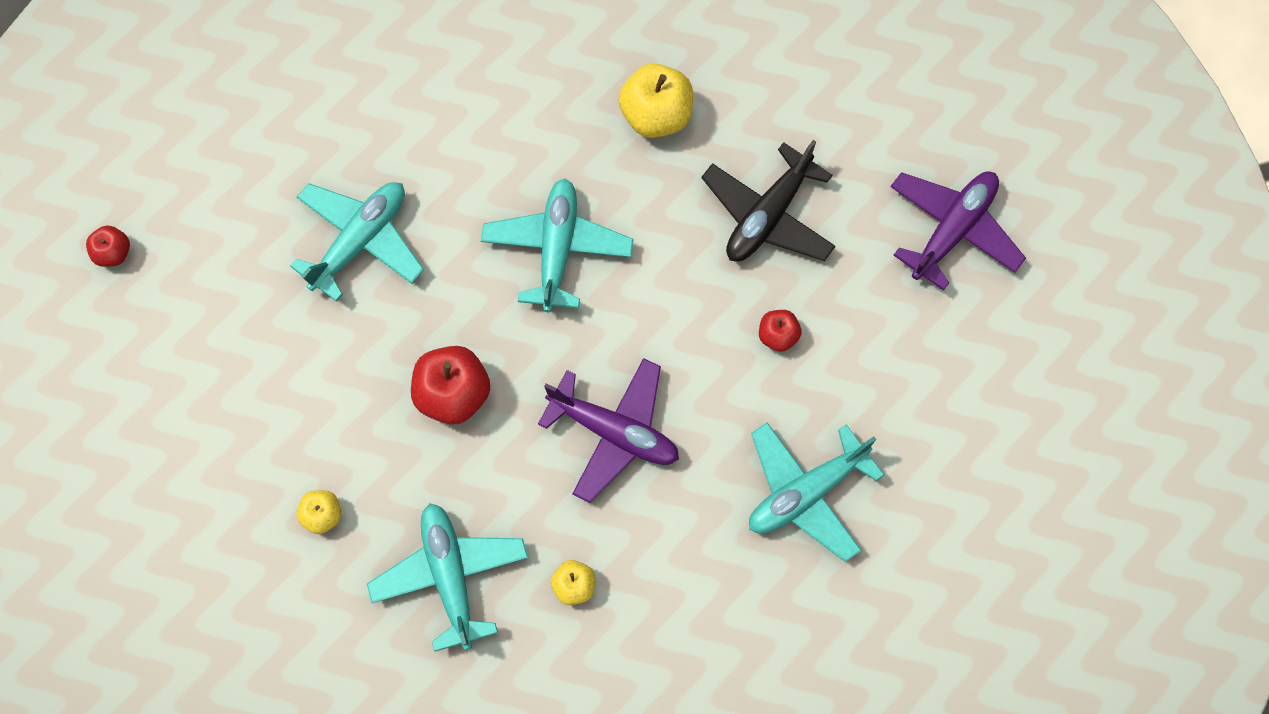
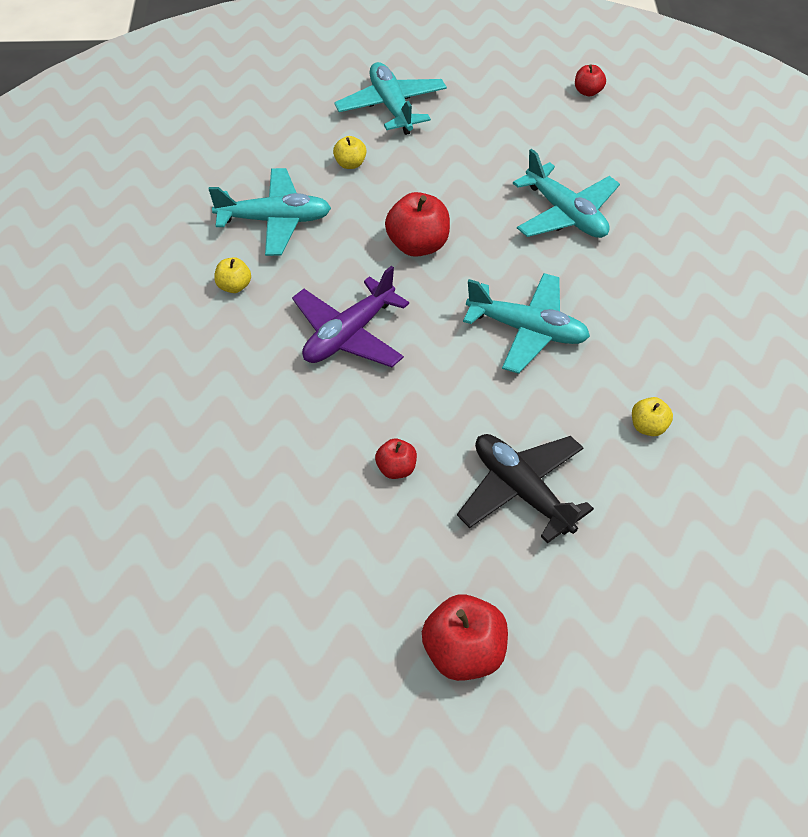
camera: 105 degrees right, 20 degrees down
(656, 115) = (648, 427): yellow apple -> yellow apple, size x0.55
(806, 493) = (241, 454): turquoise plane -> turquoise plane (391, 106)
(952, 230) = (464, 654): purple plane -> red apple

